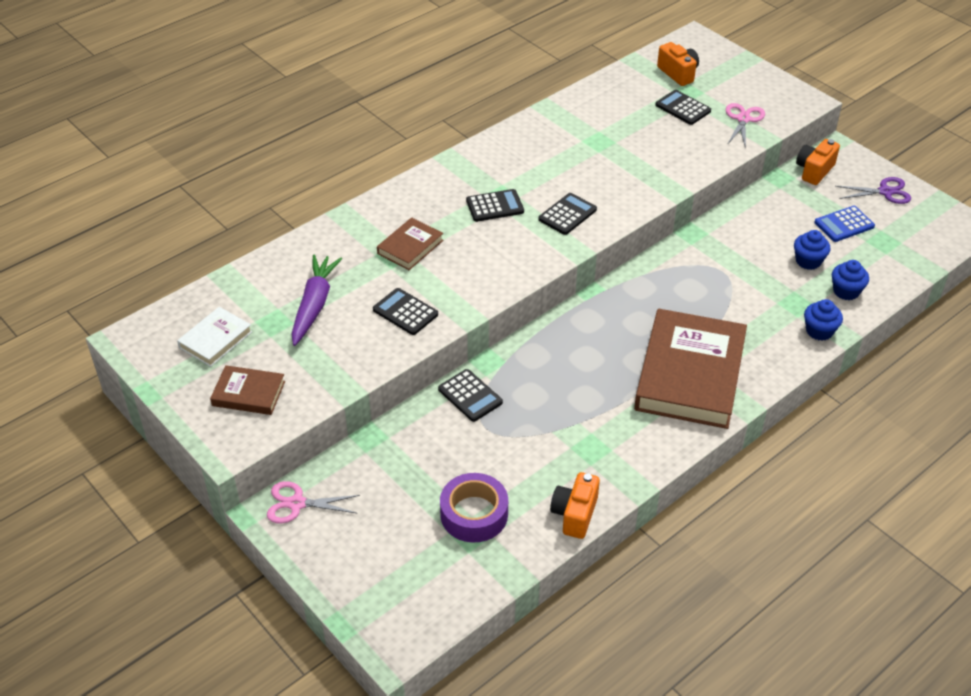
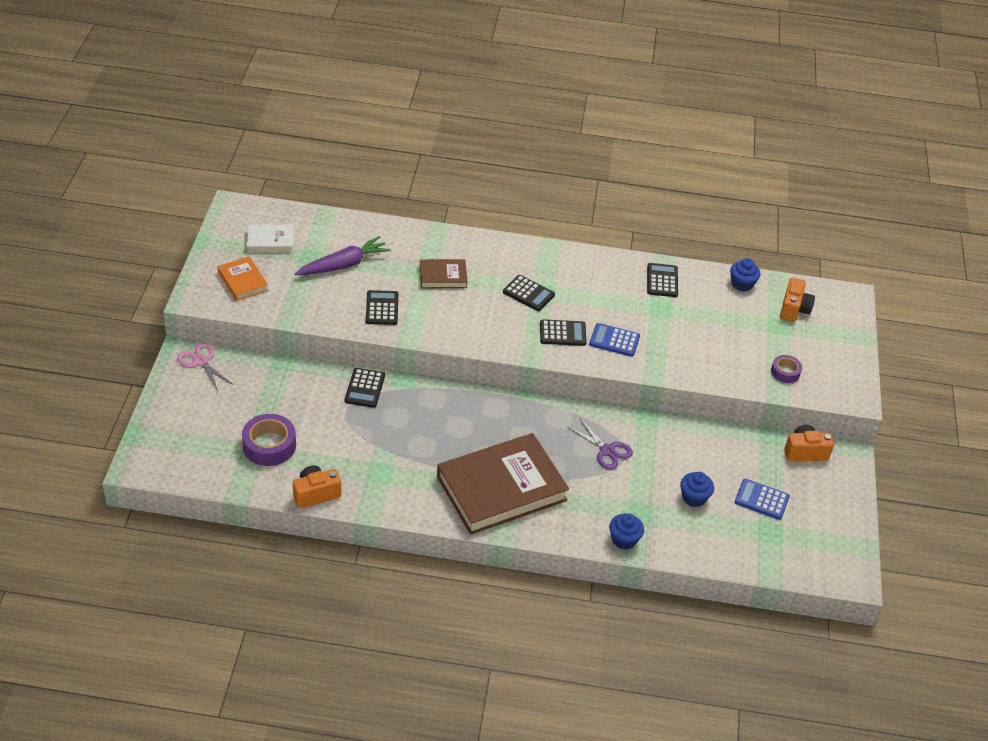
camera: 45 degrees right, 0 degrees up
(248, 393) = (243, 281): brown book -> orange book
(609, 189) = (614, 340): none -> blue calculator
(683, 108) = (755, 332): black calculator -> black calculator (662, 280)
(743, 119) = (785, 372): pink scissors -> purple tape
(846, 291) = (685, 535): blue cupcake -> blue cupcake (742, 284)
(885, 192) = (832, 507): purple scissors -> purple scissors (607, 451)

